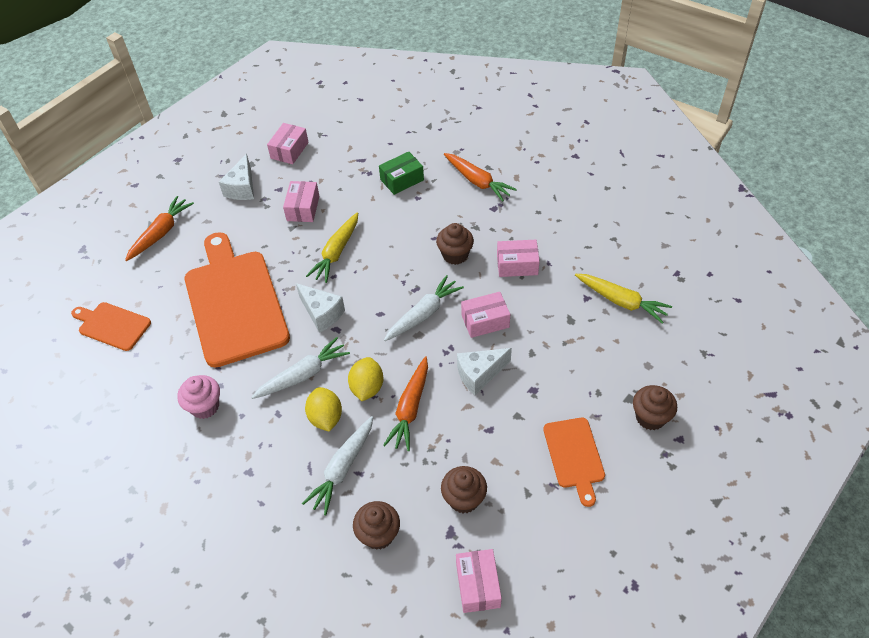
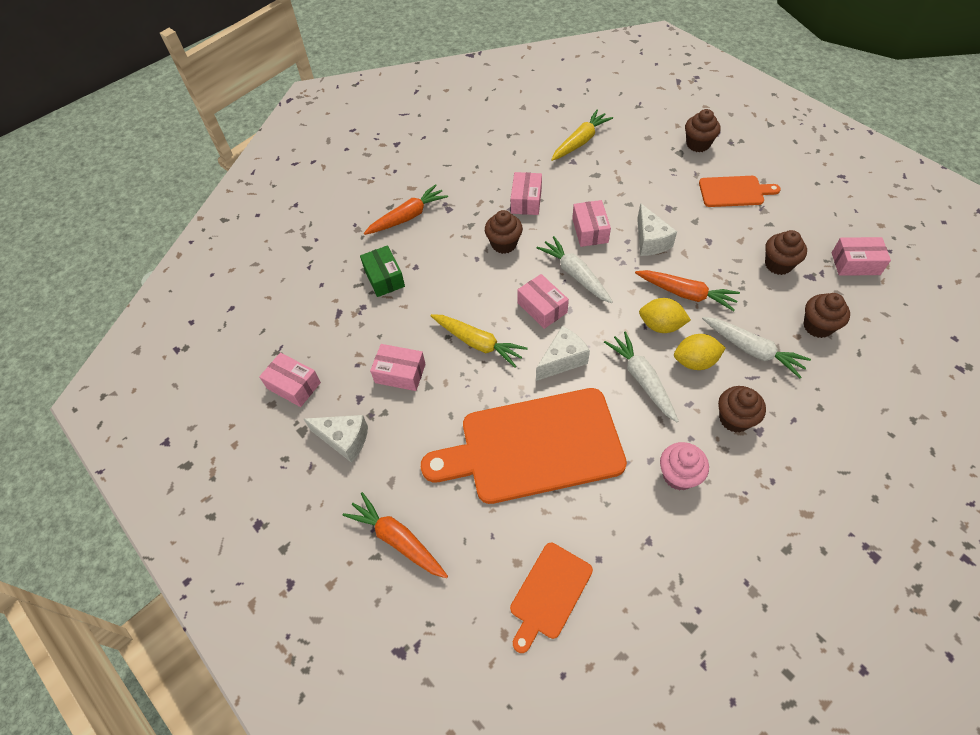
camera: 80 degrees left, 5 degrees up
(261, 451) = (734, 419): none -> brown cupcake
(380, 293) = (542, 308): none -> pink box

